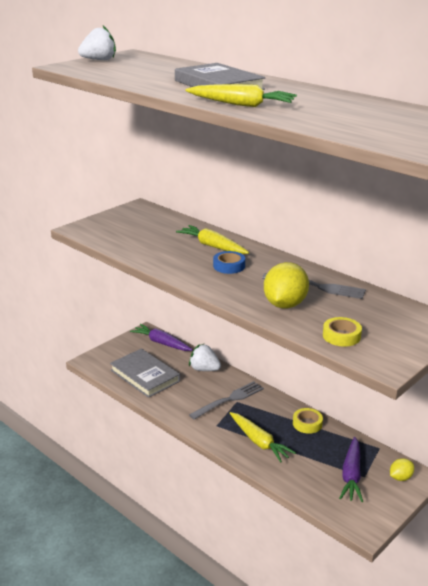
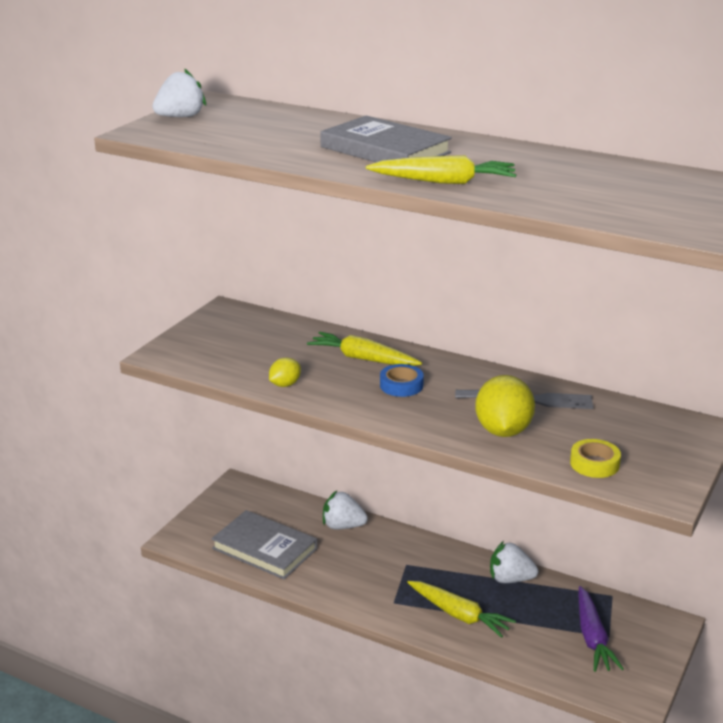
camera: 15 degrees left, 0 degrees up
(161, 343) = (266, 497): purple carrot -> none
(229, 400) = (395, 564): grey fork -> none
(307, 424) = (510, 579): yellow tape -> white strawberry
(400, 477) = (652, 629): yellow lemon -> yellow lemon (285, 384)

